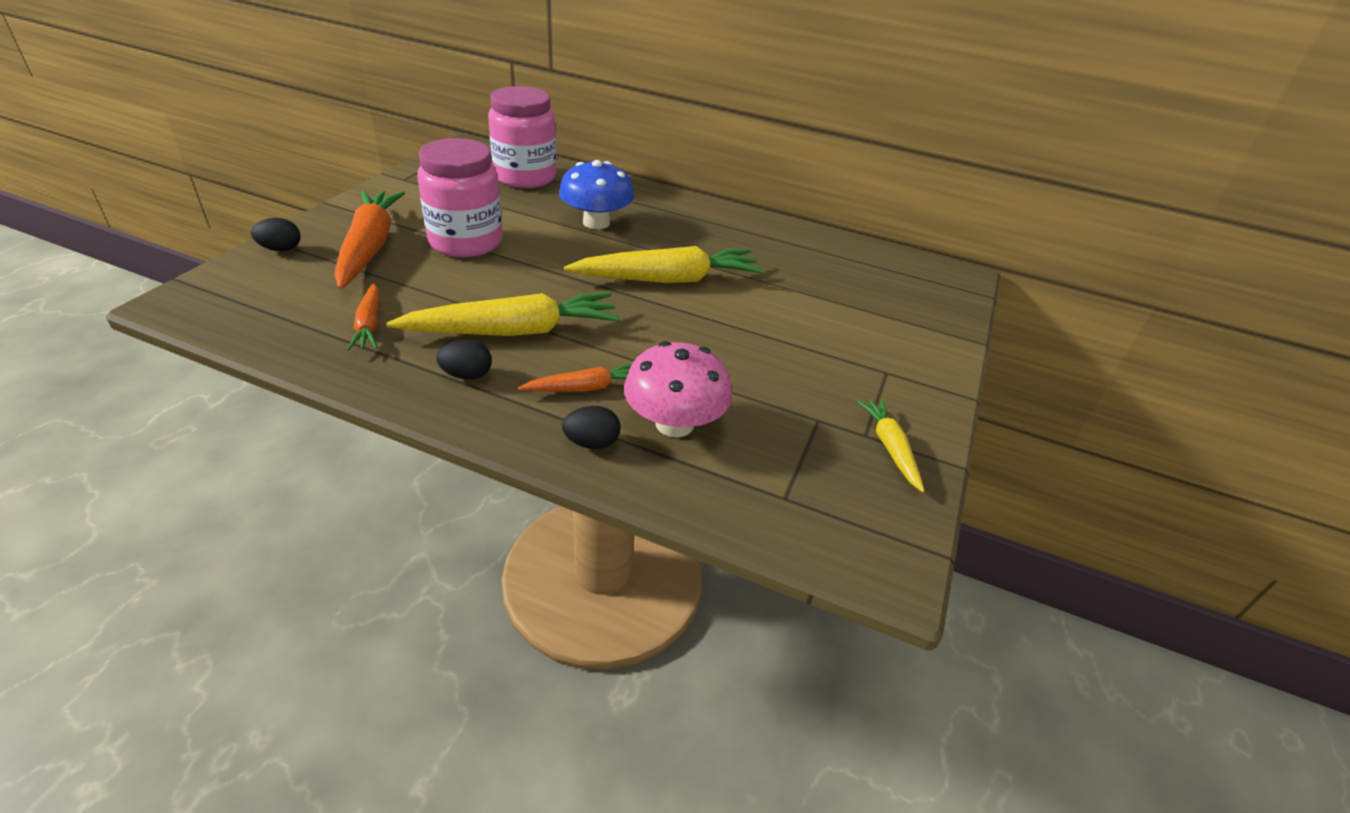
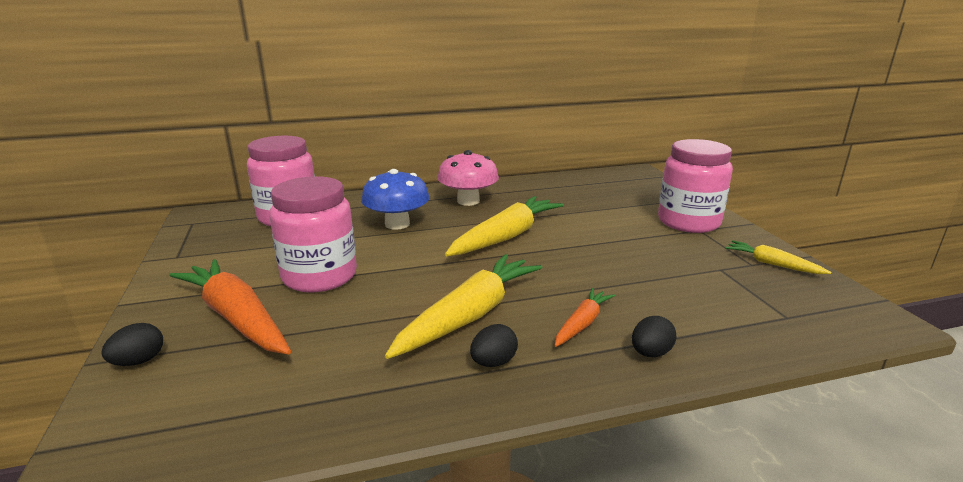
camera: 35 degrees left, 15 degrees down
(369, 325) = (346, 373): orange carrot -> none
(674, 424) = (667, 313): pink mushroom -> pink mushroom (468, 201)
(891, 358) = (688, 222): none -> pink jar

